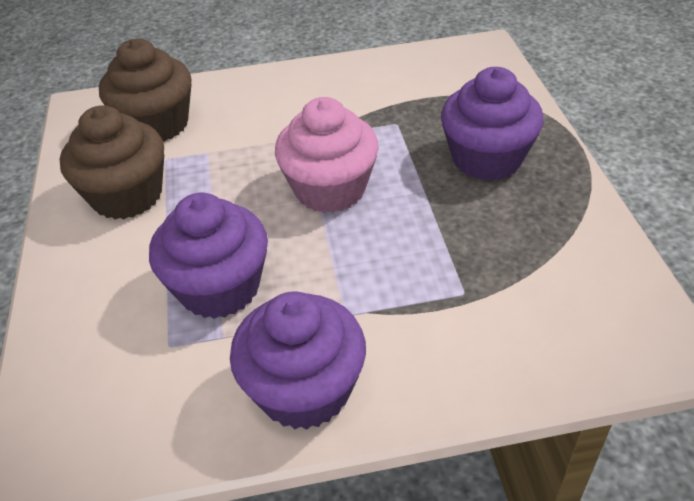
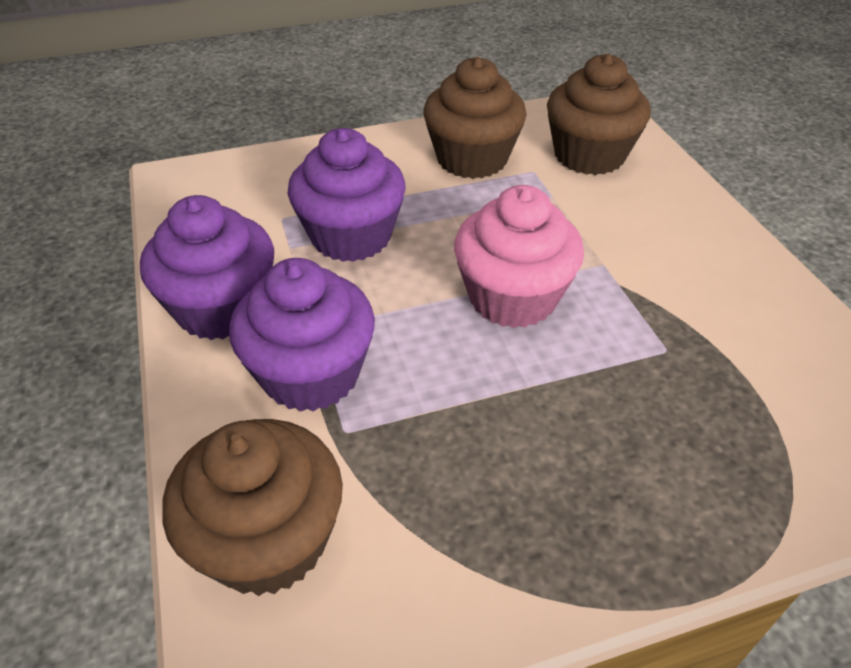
camera: 80 degrees right, 0 degrees up
(486, 158) = (618, 457): purple cupcake -> purple cupcake (311, 374)
(565, 337) = (268, 540): none -> brown cupcake

